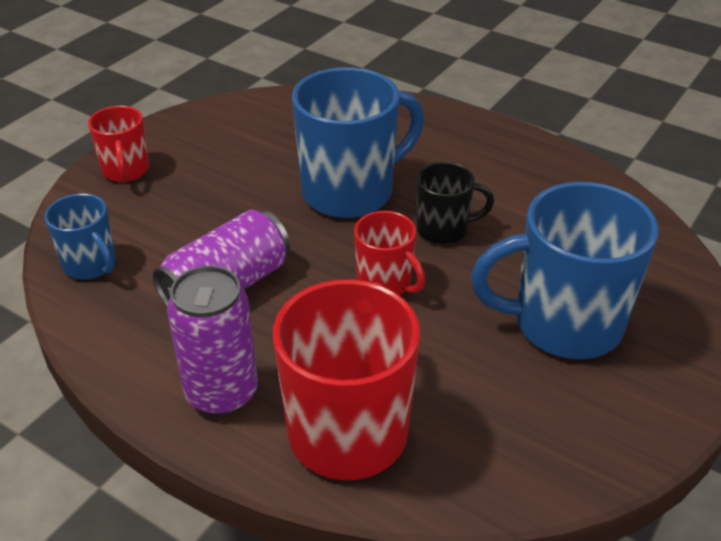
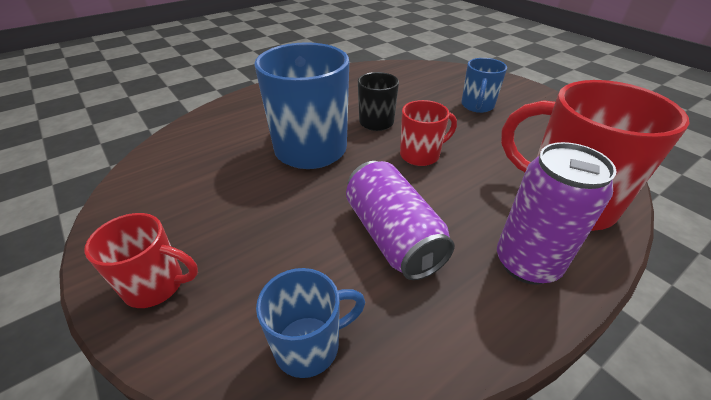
camera: 70 degrees left, 0 degrees up
(564, 324) = (477, 106): blue mug -> blue mug, size x0.53

